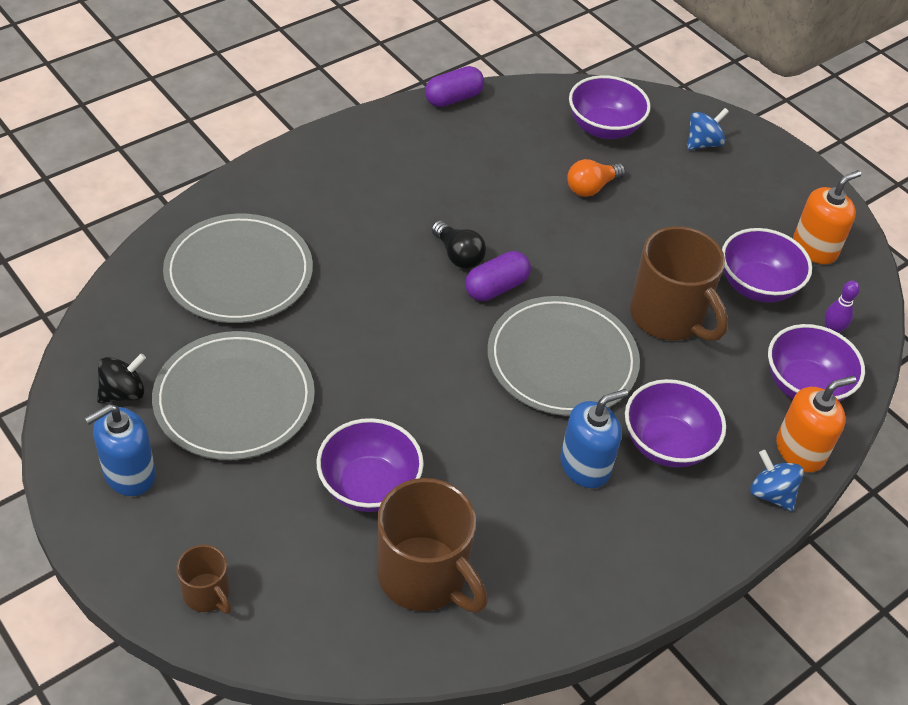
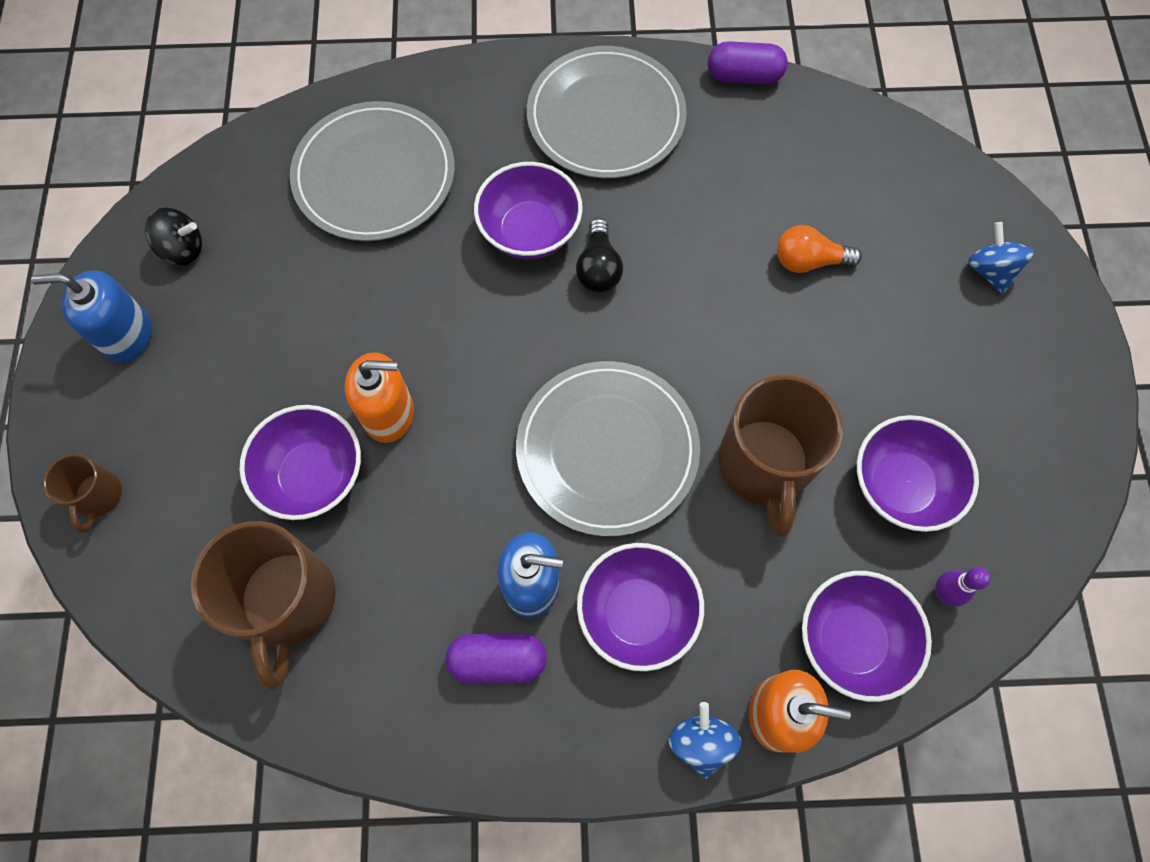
camera: 40 degrees right, 20 degrees up
(234, 399) = (268, 311): grey plate -> grey plate (606, 117)
(496, 287) = (607, 327): purple capsule -> purple capsule (497, 660)
(604, 128) = (885, 193): purple bowl -> purple bowl (530, 232)
(703, 143) = (989, 270): blue spinning top -> blue spinning top turned 105 degrees counterclockwise
(814, 248) = (1014, 477): orange soap dispenser -> orange soap dispenser (389, 413)

